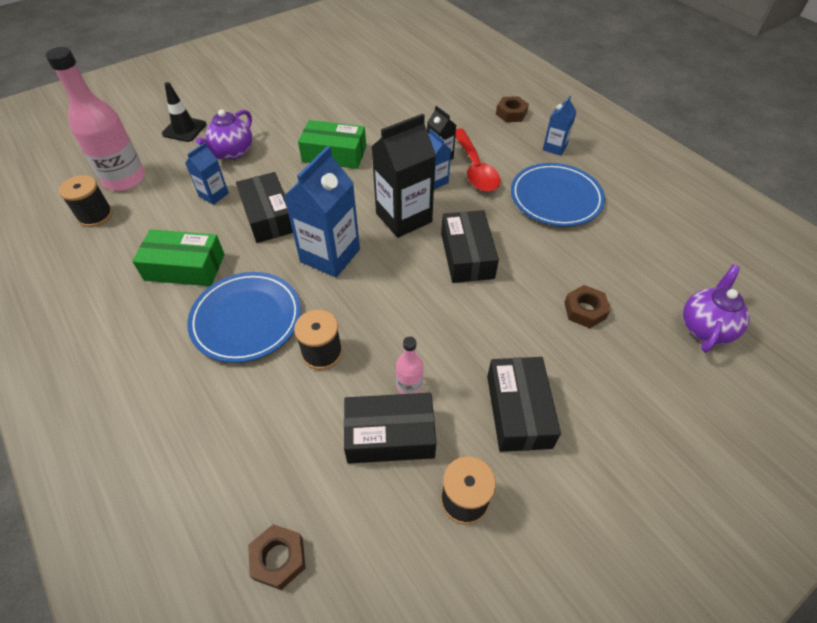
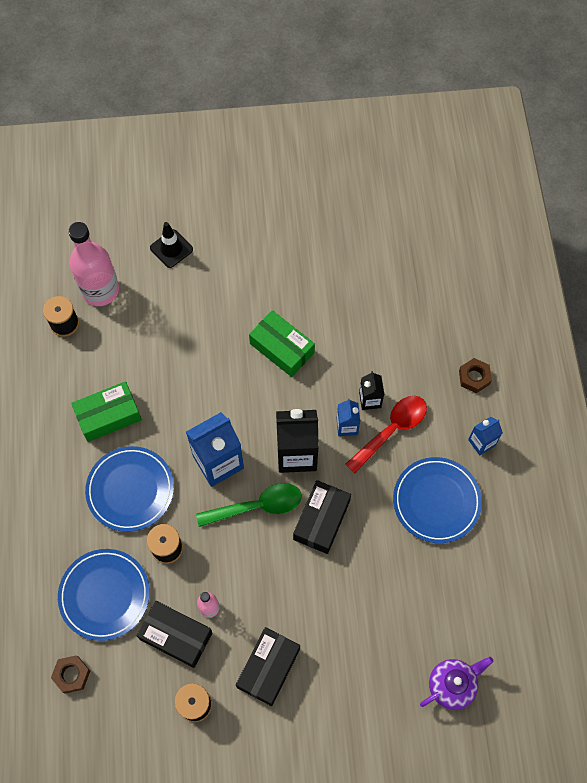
camera: 30 degrees right, 15 degrees up
(185, 267) = (108, 415): green box -> green box turned 60 degrees counterclockwise
(214, 195) = (161, 347): blue carton -> none
(233, 152) = (198, 301): purple teapot -> none
(268, 216) = (192, 395): black box -> none
(273, 437) = (104, 595): none -> blue plate
(395, 272) = (257, 506): none -> green spoon
(475, 168) = (391, 430): red spoon -> red spoon turned 150 degrees counterclockwise
(584, 310) = (374, 619): brown nut -> none

